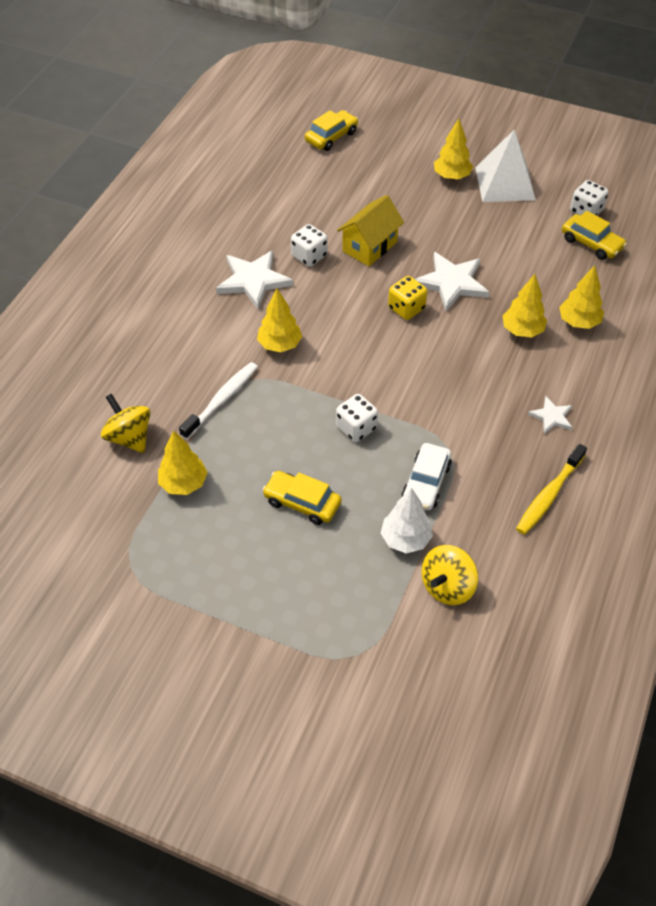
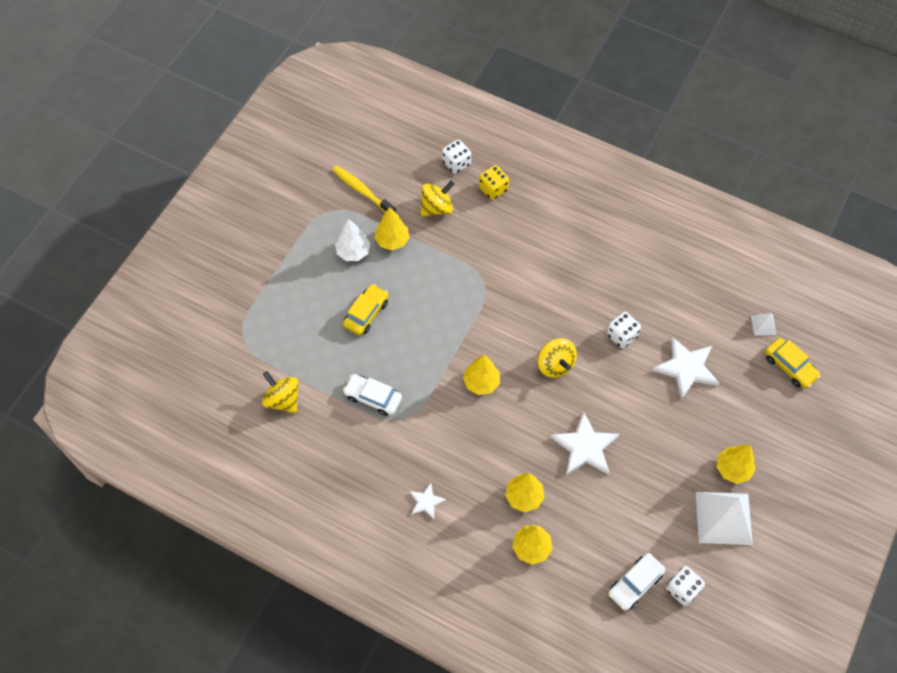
camera: 95 degrees right, 10 degrees up
(222, 400) = (466, 266): white toothbrush -> none
(253, 280) = (593, 291): white star -> white star (686, 368)
(280, 345) = (519, 307): yellow tree -> yellow tree (481, 382)
(285, 152) = (763, 325): none -> white pyramid
(354, 310) = (555, 365): none -> yellow spinning top
(356, 428) = (430, 355): white dice -> white dice (456, 163)
(369, 246) = (633, 385): yellow house -> none
(405, 539) = (325, 377): white tree -> white tree (353, 252)
(406, 308) = (555, 406): yellow dice -> yellow dice (493, 189)
(549, 495) = (350, 484): yellow toothbrush -> yellow toothbrush (362, 191)
(591, 243) = (635, 584): yellow car -> white car

